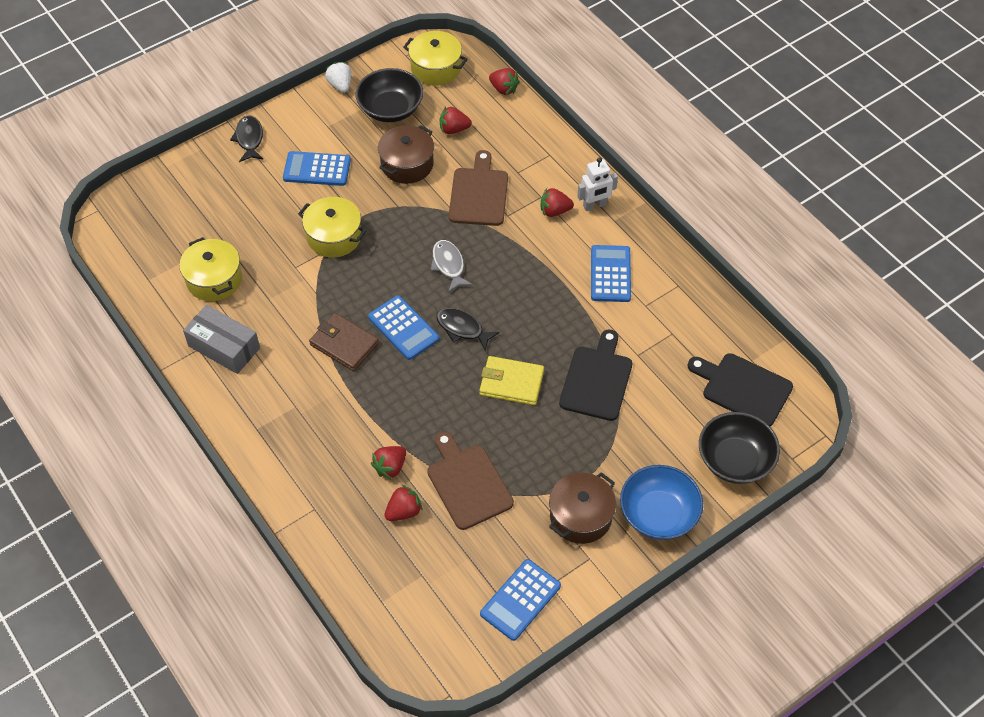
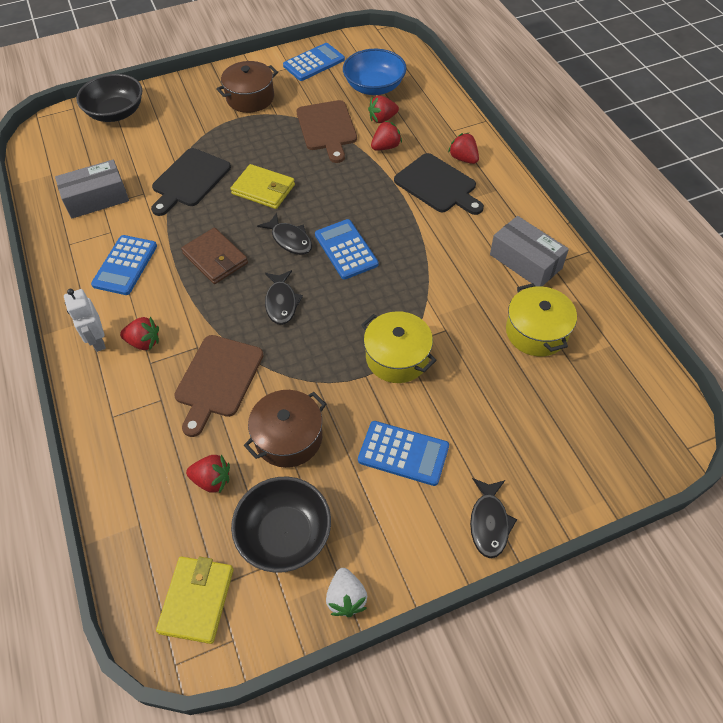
camera: 165 degrees left, 0 degrees up
(344, 344) = (406, 245): brown wallet -> brown wallet (215, 258)
(436, 68) = (197, 600): yellow pot -> yellow wallet
(449, 265) = (281, 302): grey fish -> black fish
(503, 89) = (119, 536): red strawberry -> red strawberry (463, 159)
(595, 205) = (98, 340): white robot -> white robot turned 105 degrees counterclockwise
(658, 514) = (193, 91): blue bowl -> blue bowl (374, 87)
(683, 339) = (97, 198): none -> grey box
(743, 388) = (74, 156): black cutting board -> black cutting board (438, 185)

